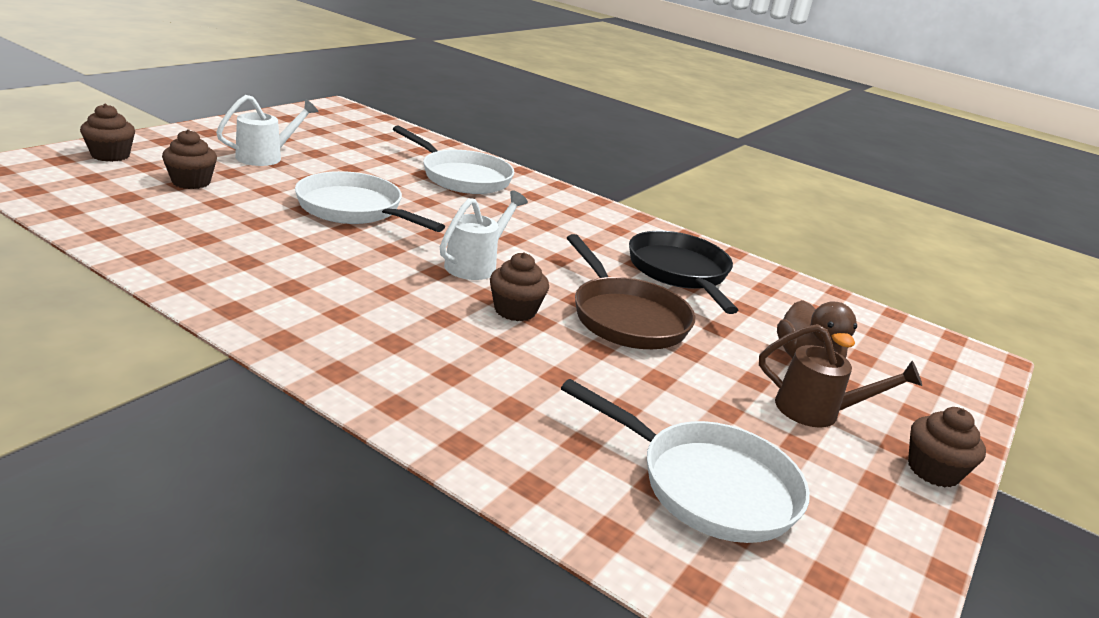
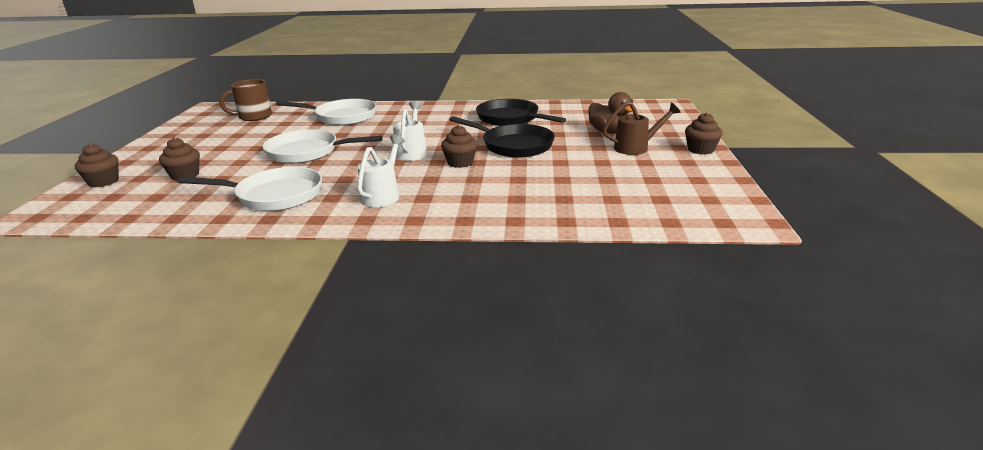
camera: 25 degrees left, 0 degrees up
(265, 157) = (209, 147): white watering can -> white watering can (382, 195)
(365, 136) = (254, 117): none -> brown mug
(625, 317) = (513, 145): brown pan -> black pan
(707, 486) = (631, 190): white pan -> white pan (274, 196)

